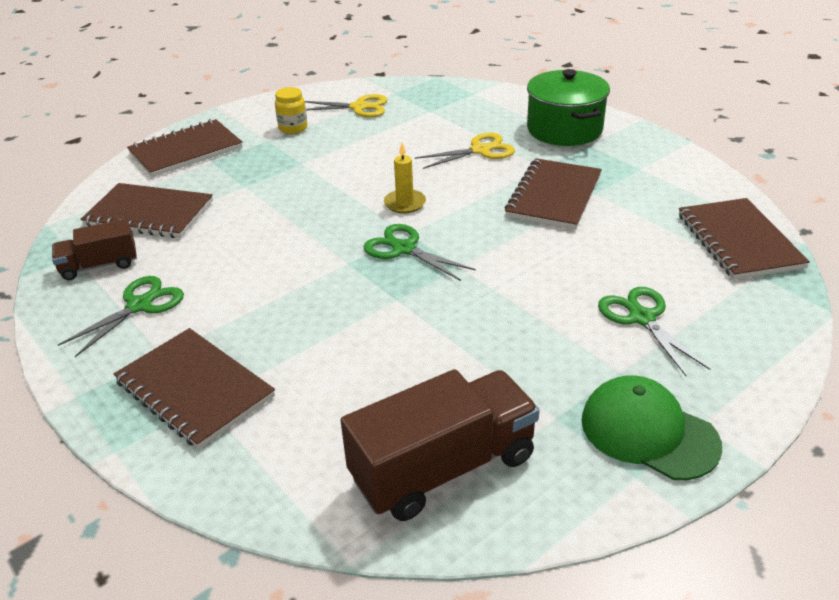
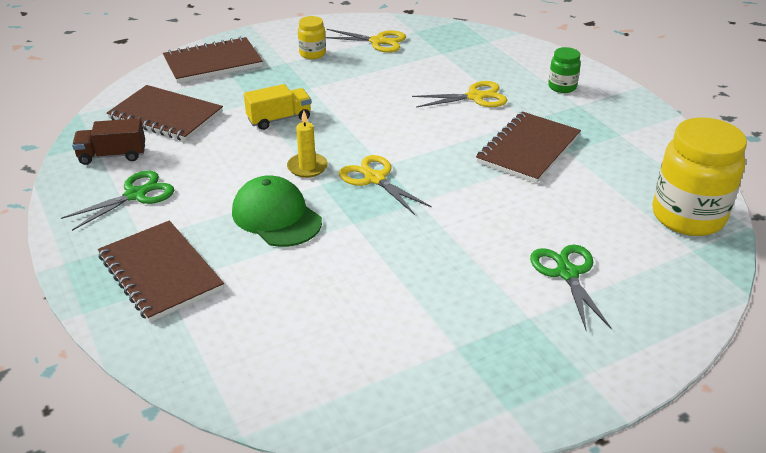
camera: 10 degrees right, 0 degrees up
(278, 200) = (279, 119): none -> yellow truck
(404, 249) = (375, 179): green scissors -> yellow scissors
(405, 203) = (389, 137): yellow candle -> yellow candle (307, 167)
(443, 468) = (344, 372): brown truck -> none
(564, 129) = (562, 87): green pot -> green jar
(648, 432) = (534, 374): green cap -> green cap (276, 217)
(739, 241) = (688, 216): brown notebook -> yellow jar

